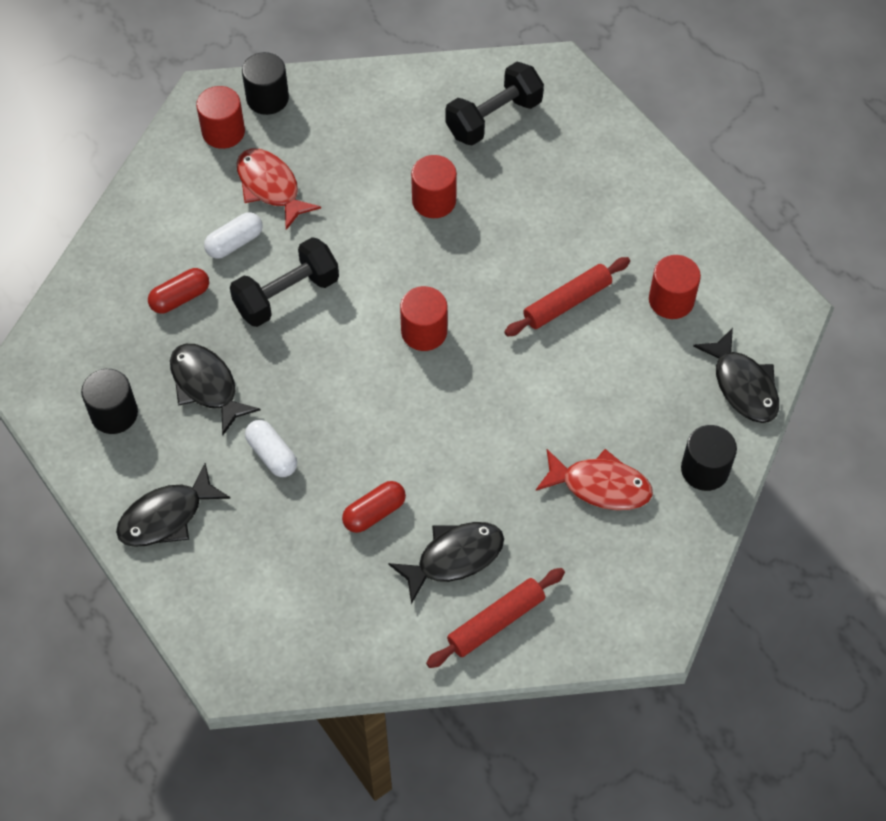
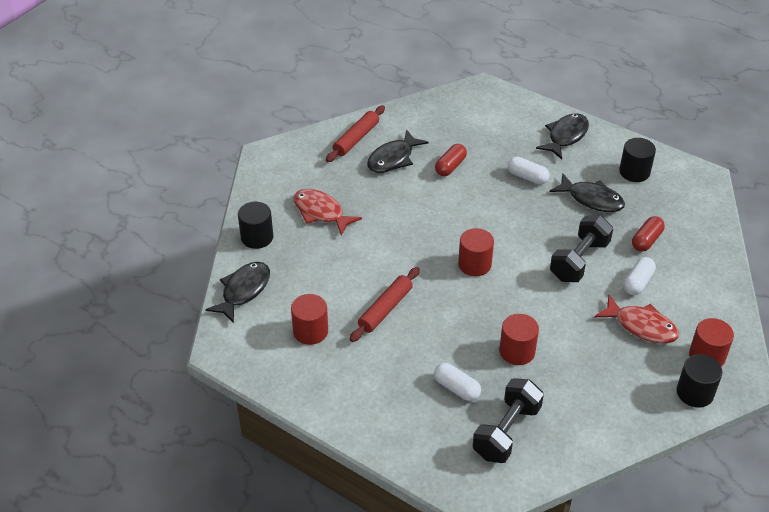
camera: 160 degrees right, 15 degrees down
(524, 179) = (456, 388): none -> white capsule
(600, 486) = (321, 212): red fish -> red fish turned 45 degrees clockwise
(743, 385) = (243, 291): black fish -> black fish turned 75 degrees clockwise

